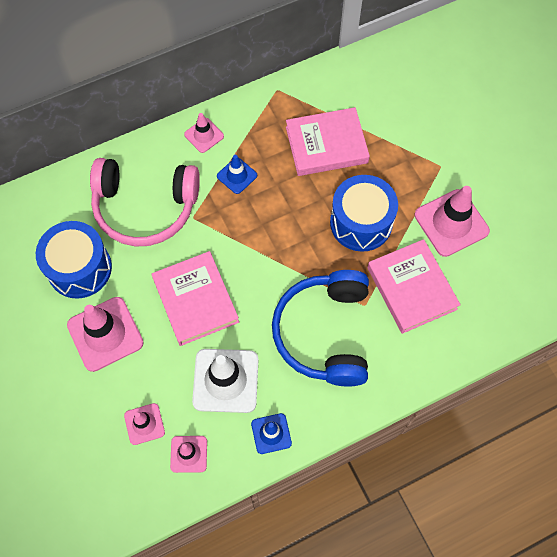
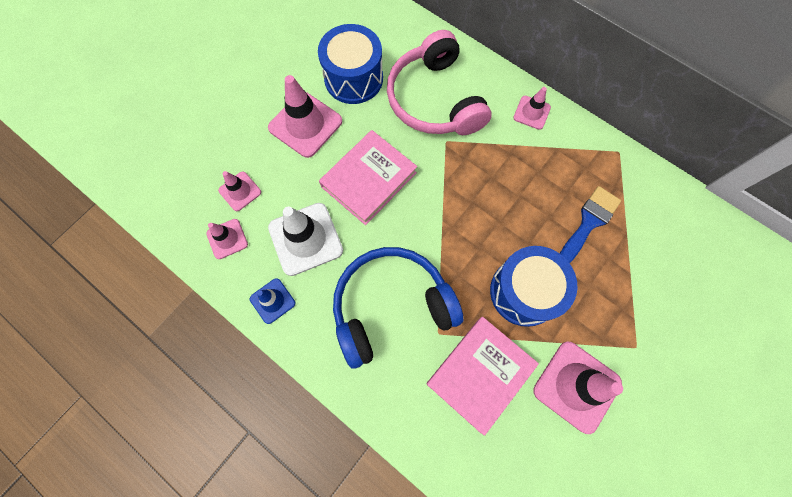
camera: 65 degrees right, 5 degrees up
(237, 176) = (508, 158): blue traffic cone -> none
(326, 145) = (588, 222): pink book -> blue brush

